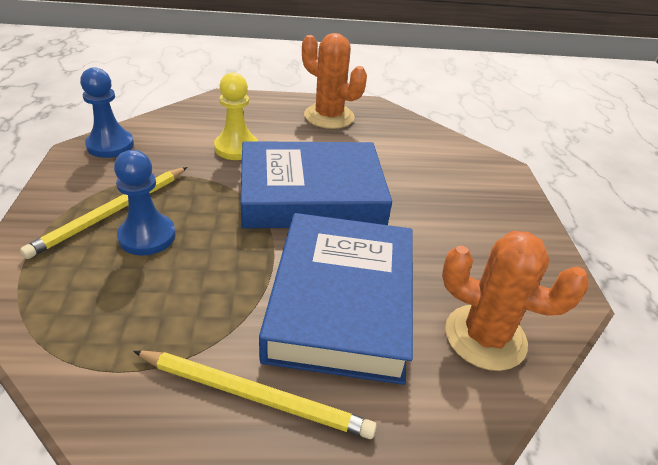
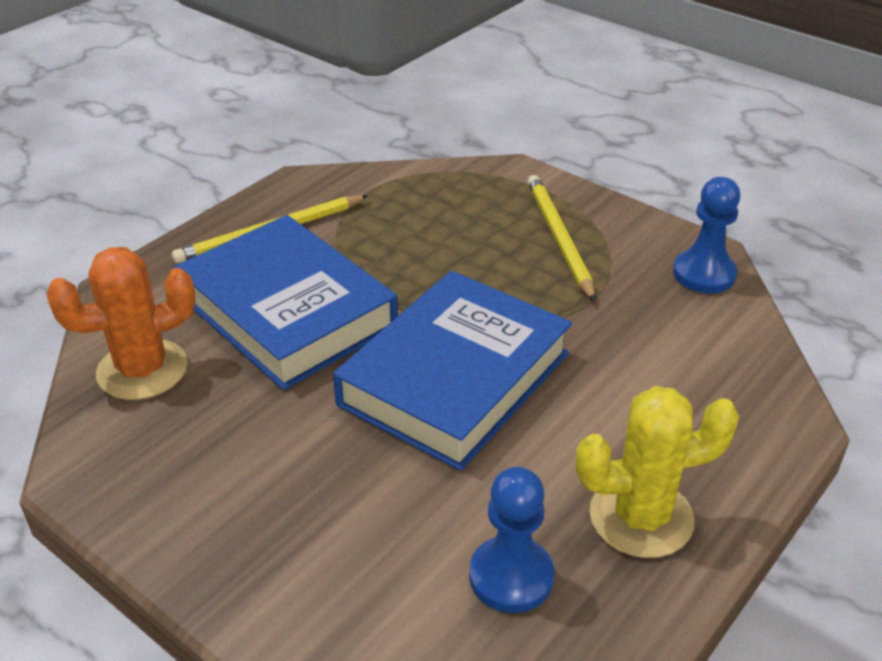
camera: 135 degrees right, 0 degrees up
(147, 236) = (499, 246): blue pawn -> blue pawn (511, 577)
(236, 148) = (618, 367): yellow pawn -> none
(329, 116) = (641, 517): orange cactus -> yellow cactus

